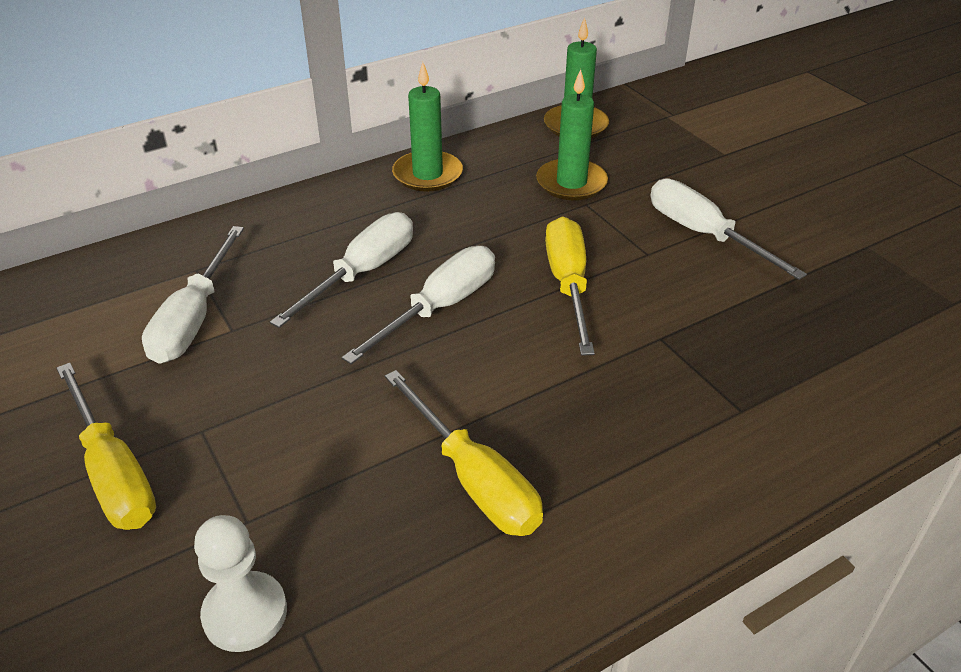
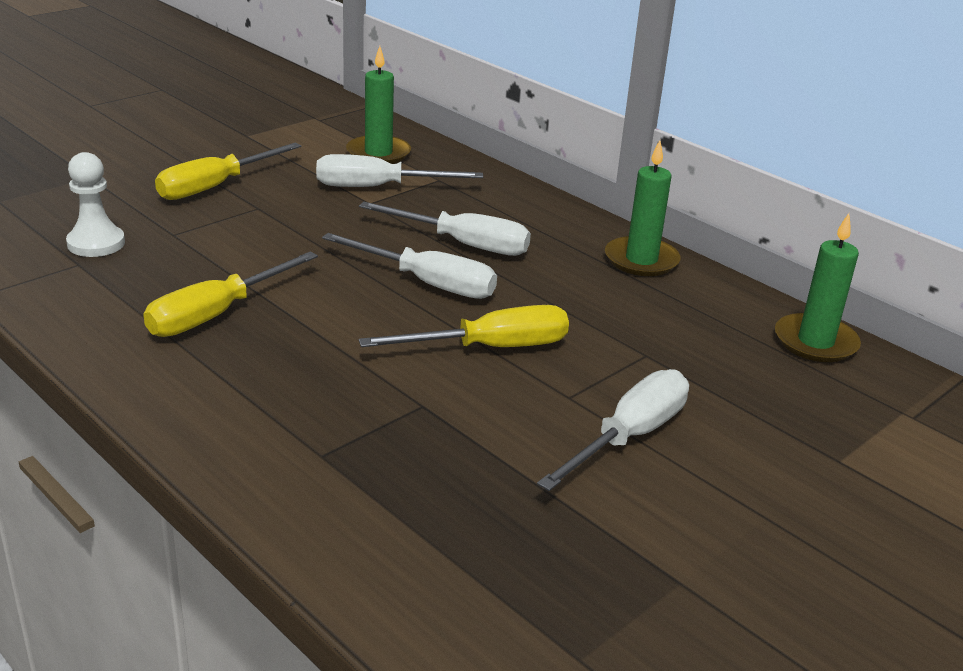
camera: 75 degrees right, 10 degrees down
(571, 183) = (682, 343): green candle -> green candle (378, 153)

